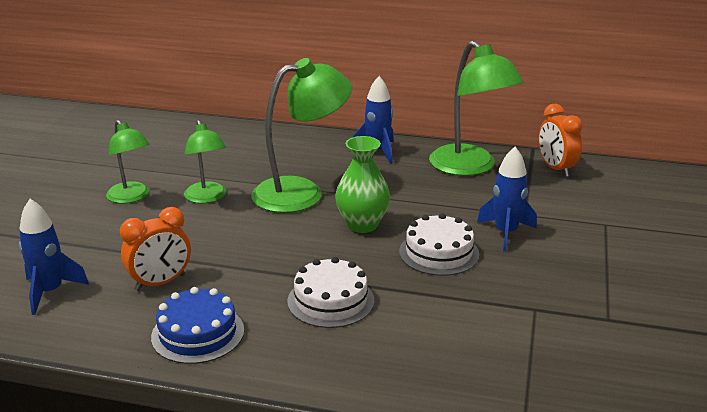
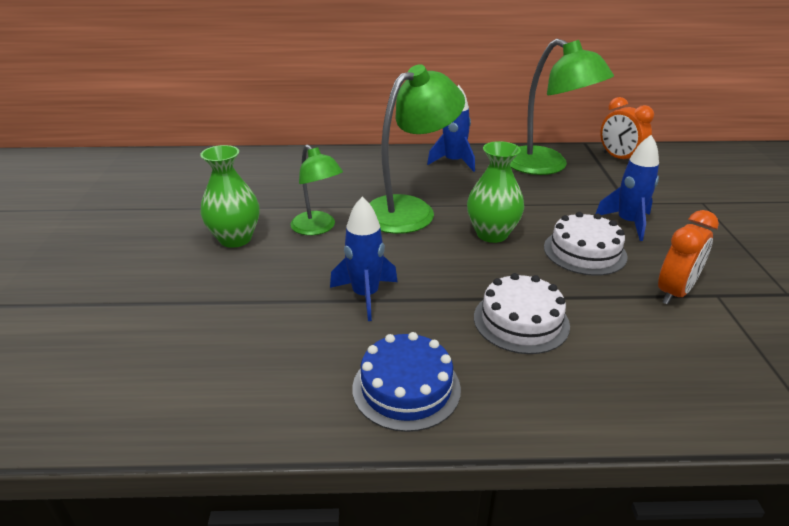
camera: 15 degrees left, 5 degrees up
(50, 292) = (199, 367): blue rocket -> blue rocket (365, 295)
(131, 197) = (235, 239): green lamp -> green vase
(160, 283) = (325, 332): orange clock -> orange clock (674, 292)

